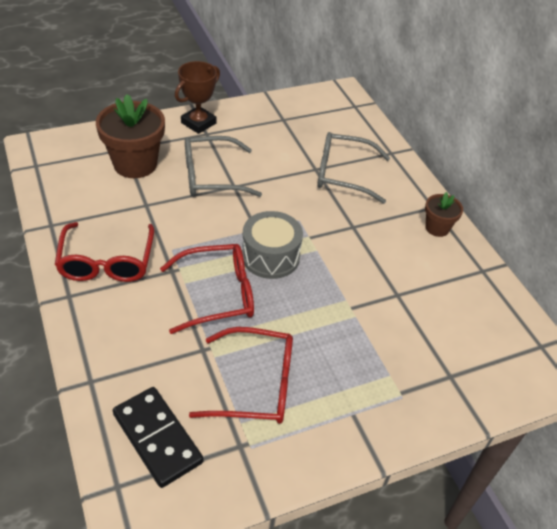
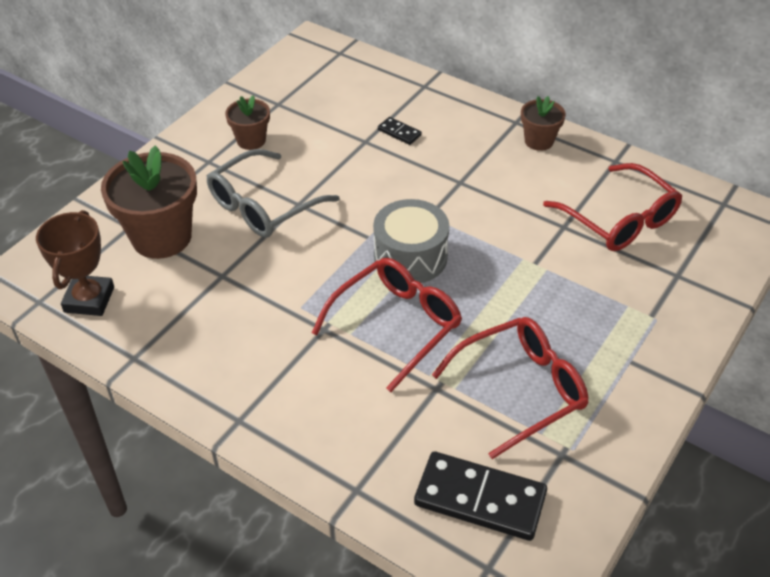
camera: 30 degrees left, 0 degrees up
(107, 262) = (243, 360): red glasses -> red glasses (619, 220)
(198, 123) = (187, 154): brown trophy -> brown trophy (89, 299)
(244, 133) = (251, 140): none -> brown flower pot
(343, 174) = (399, 132): grey glasses -> black domino

